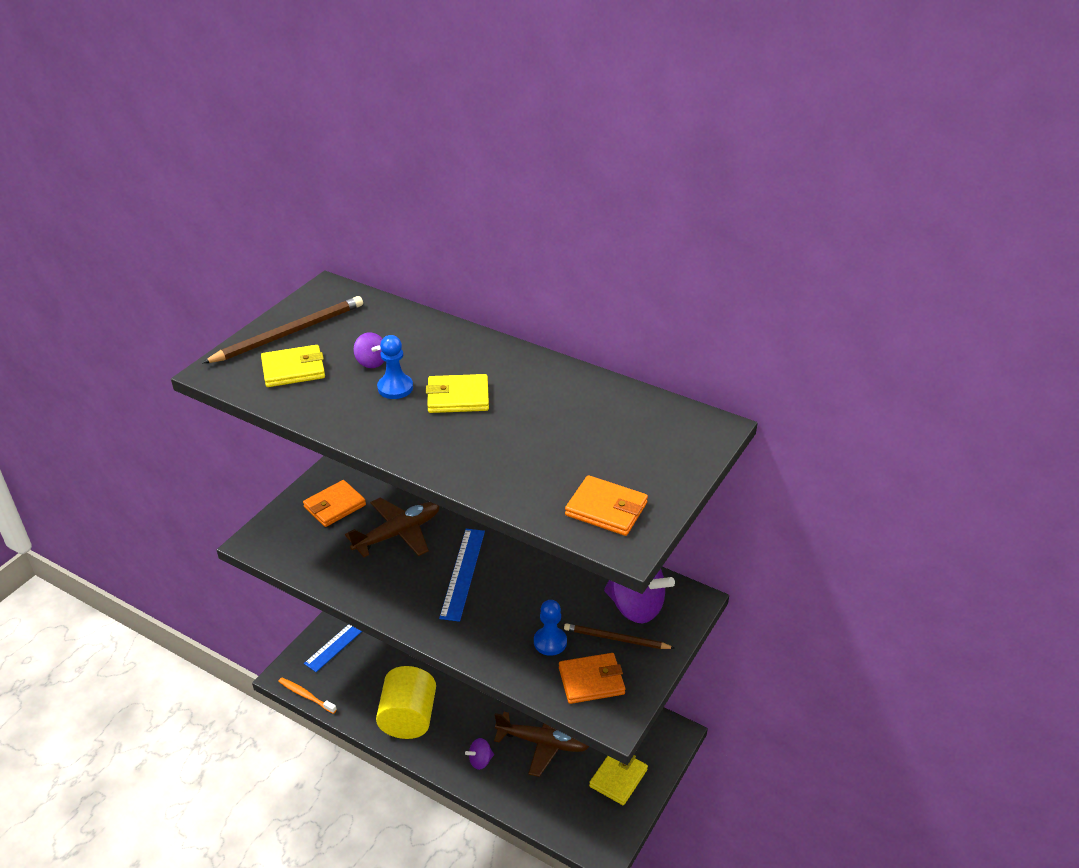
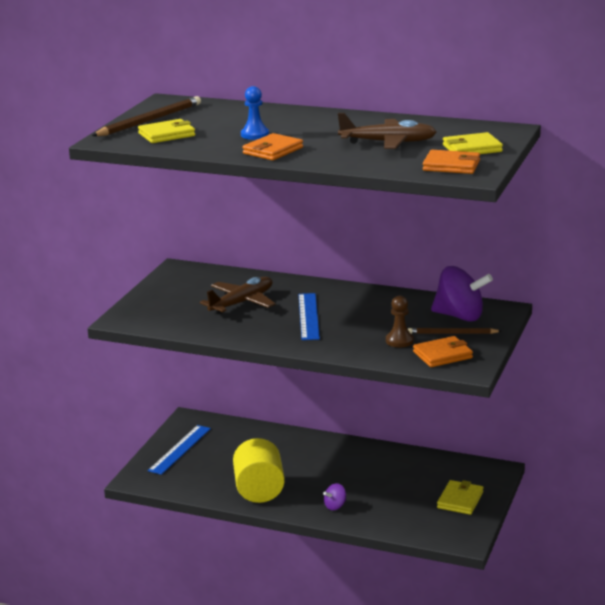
camera: 10 degrees left, 15 degrees down
(306, 695) = (159, 489): orange toothbrush -> none
(335, 506) = (178, 295): orange wallet -> orange wallet (273, 150)
(371, 362) = (227, 126): purple spinning top -> none
(458, 397) = (307, 134): yellow wallet -> yellow wallet (472, 148)
(543, 742) = (386, 489): brown plane -> brown plane (388, 142)
(550, 642) = (399, 341): blue pawn -> brown pawn

